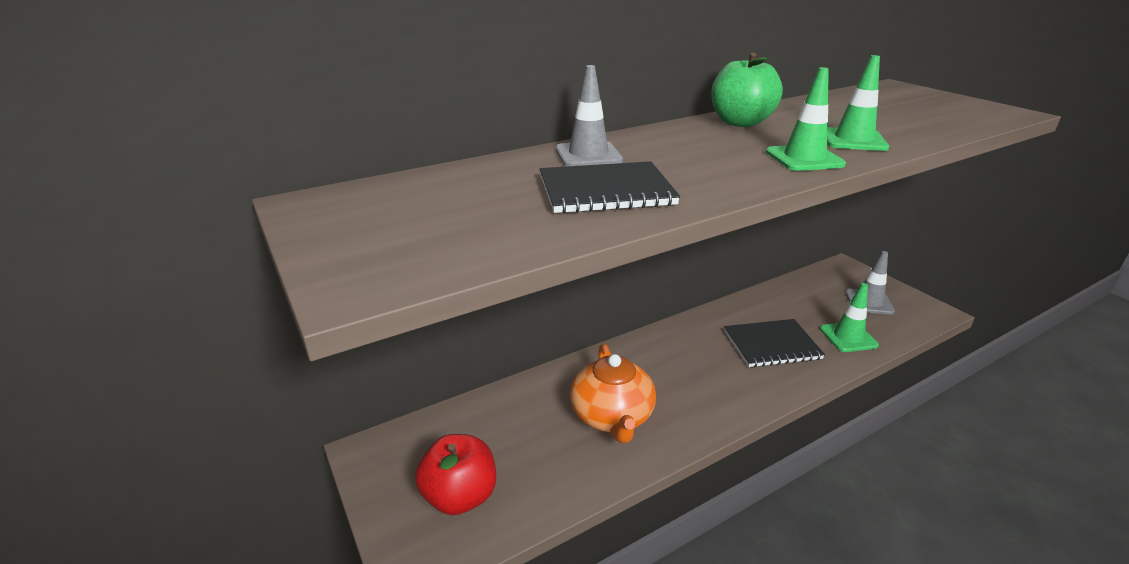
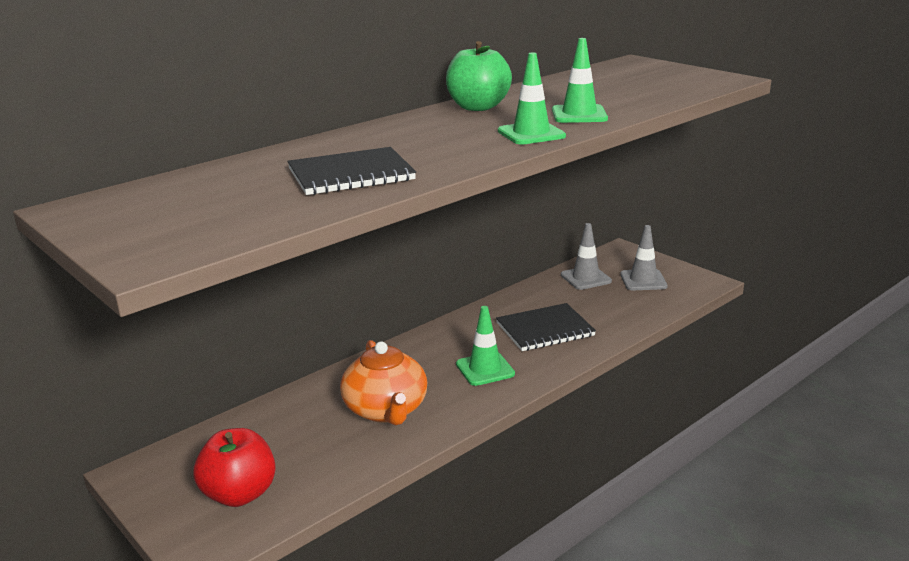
camera: 10 degrees left, 5 degrees down
(588, 155) = (332, 147): grey traffic cone -> grey traffic cone (585, 278)
(848, 337) = (620, 314): green traffic cone -> green traffic cone (485, 369)

